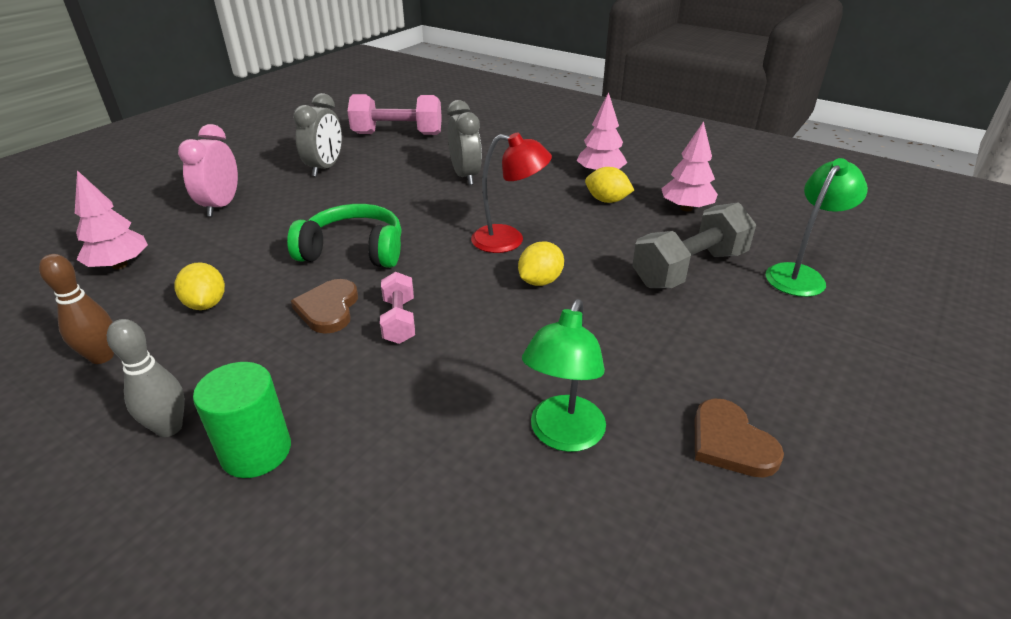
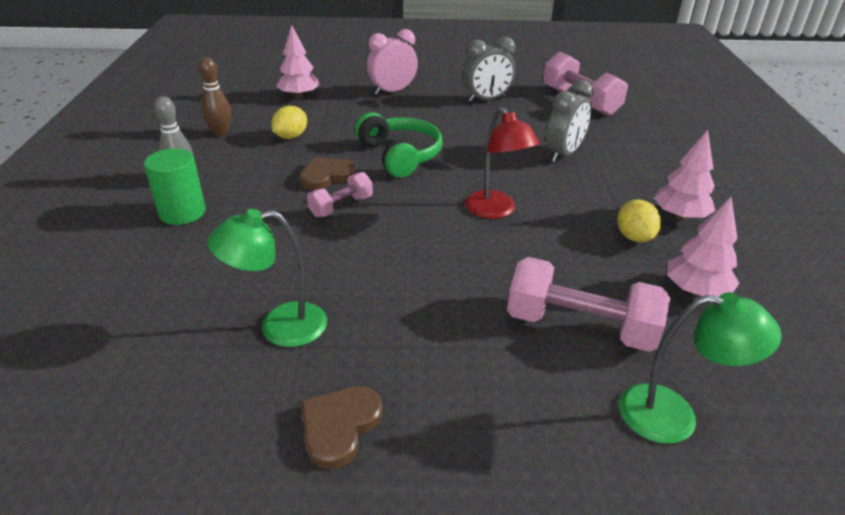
camera: 55 degrees right, 0 degrees up
(540, 281) = (456, 247): yellow lemon -> none
(689, 269) = (580, 326): grey dumbbell -> pink dumbbell

